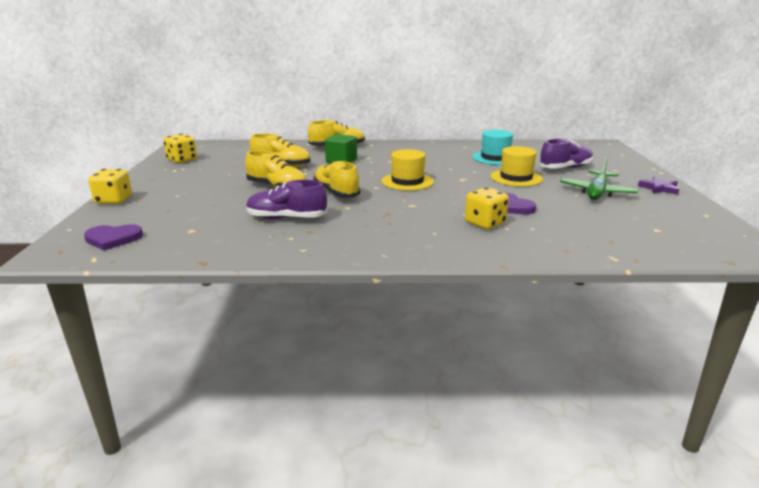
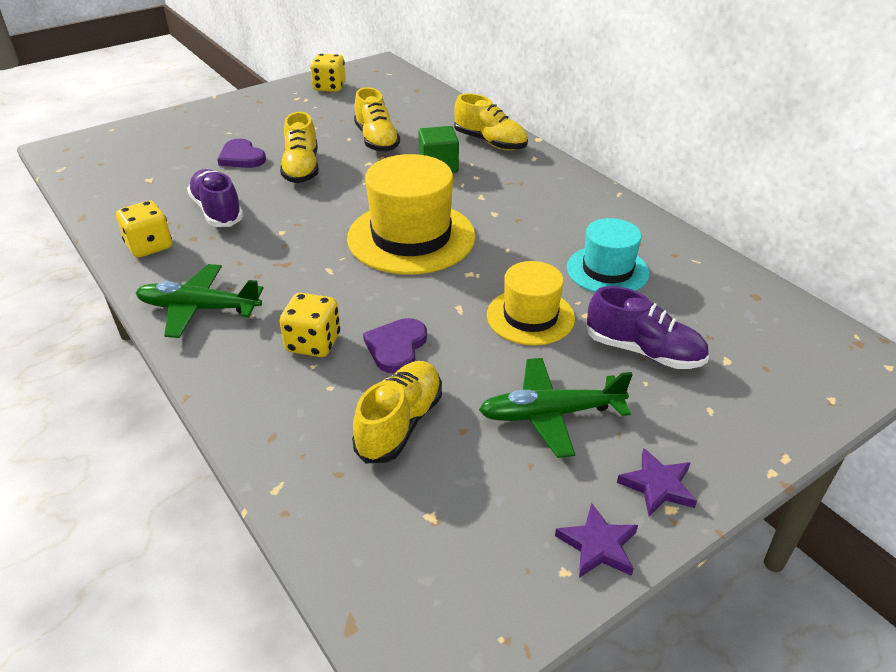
camera: 55 degrees right, 15 degrees up
(113, 239) = (104, 156): purple heart -> purple heart (241, 157)
(114, 200) = (188, 113): yellow dice -> yellow dice (149, 246)
(336, 193) = (320, 207): yellow shoe -> yellow shoe (400, 424)
(406, 245) = (199, 309): none -> green plane
(407, 181) = (411, 237): yellow hat -> yellow hat, size x1.66
(692, 206) = (598, 545): none -> purple star

